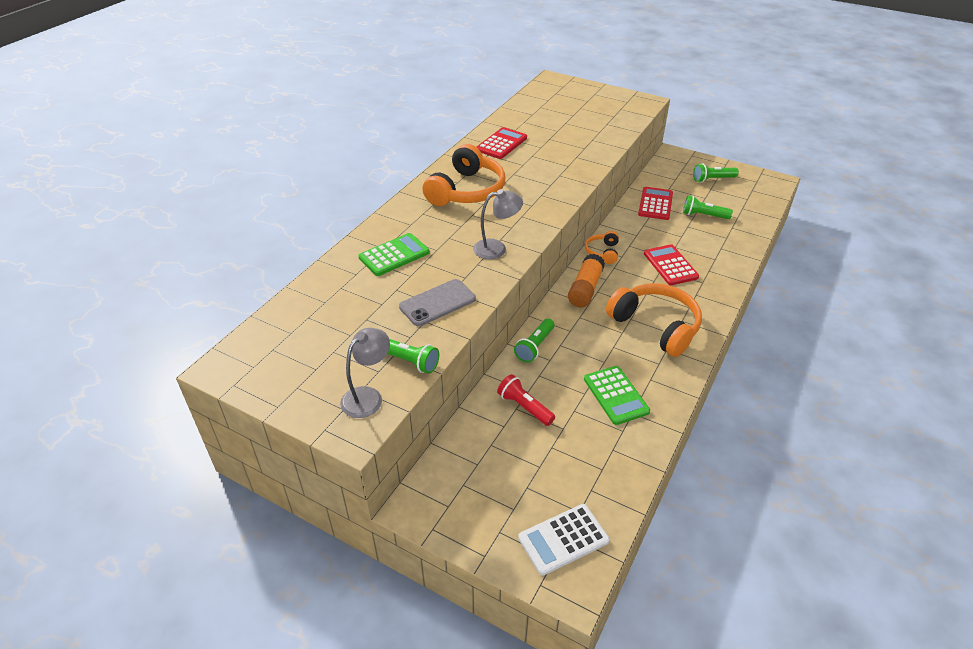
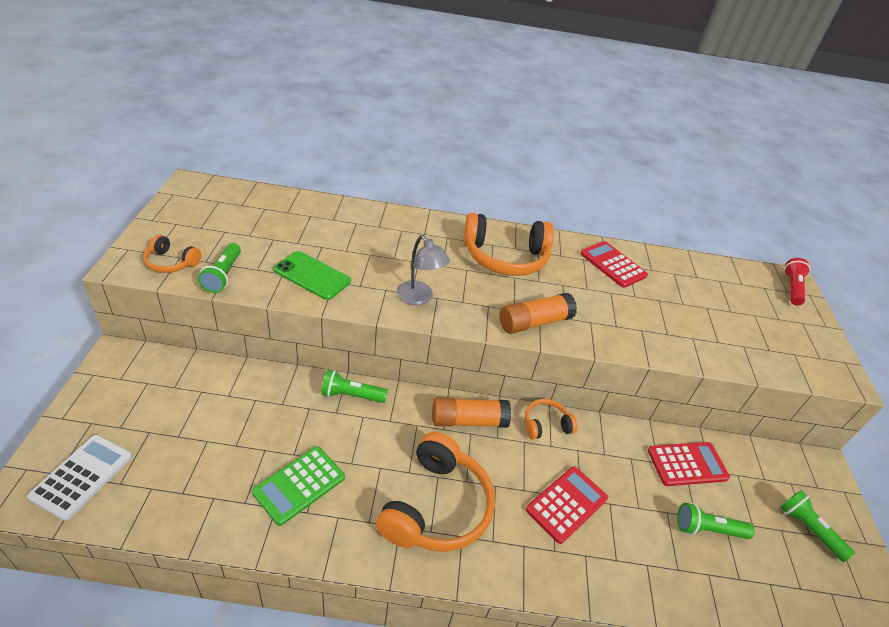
camera: 60 degrees right, 0 degrees up
(368, 396) = (171, 262): grey lamp -> orange headphones
(394, 255) = (371, 234): green calculator -> none
(437, 303) = (312, 275): grey phone -> green phone
(501, 144) = (613, 265): red calculator -> red calculator turned 135 degrees counterclockwise
(524, 407) = (258, 406): red flashlight -> red flashlight (791, 288)
(549, 200) = (534, 322): none -> orange glue stick
(563, 539) = (82, 476): white calculator -> white calculator turned 75 degrees clockwise
(703, 215) = (707, 529): green flashlight -> green flashlight turned 75 degrees counterclockwise

